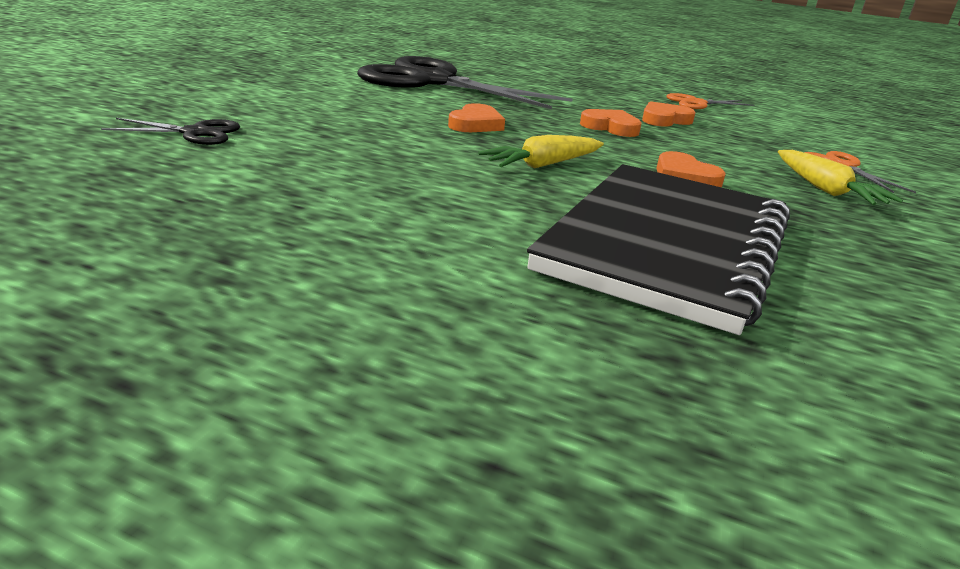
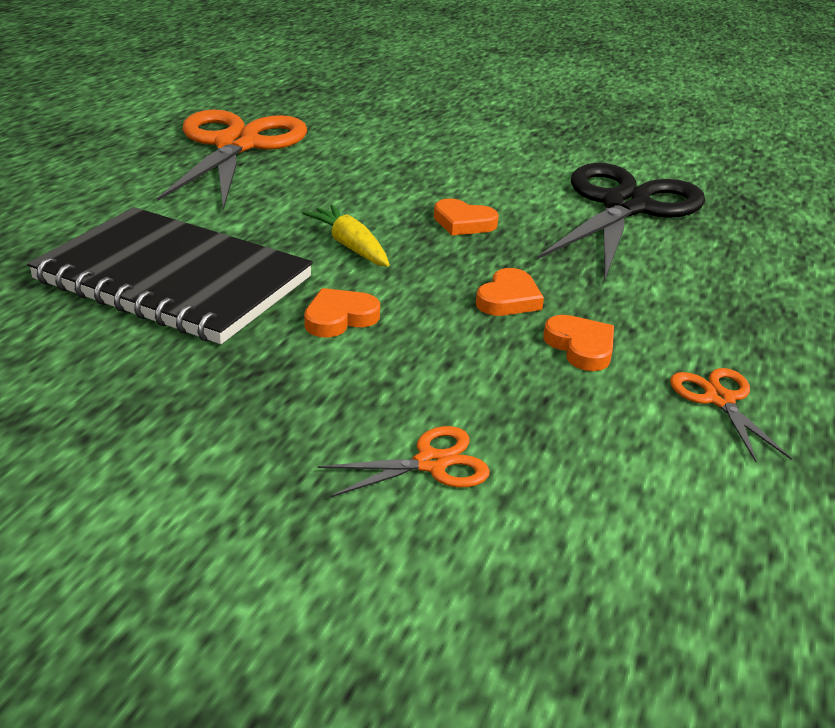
camera: 90 degrees right, 5 degrees up
(195, 133) = (370, 128): black scissors -> none
(222, 205) = (237, 145): none -> orange scissors
(825, 190) = (326, 413): yellow carrot -> none

